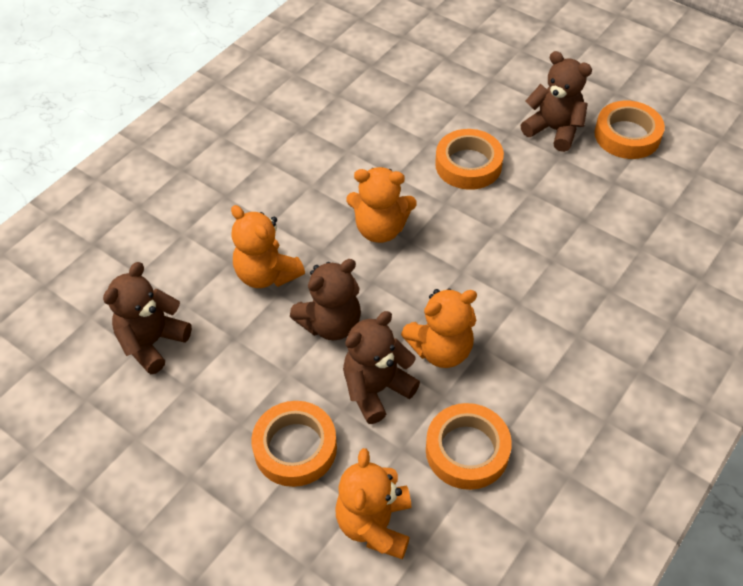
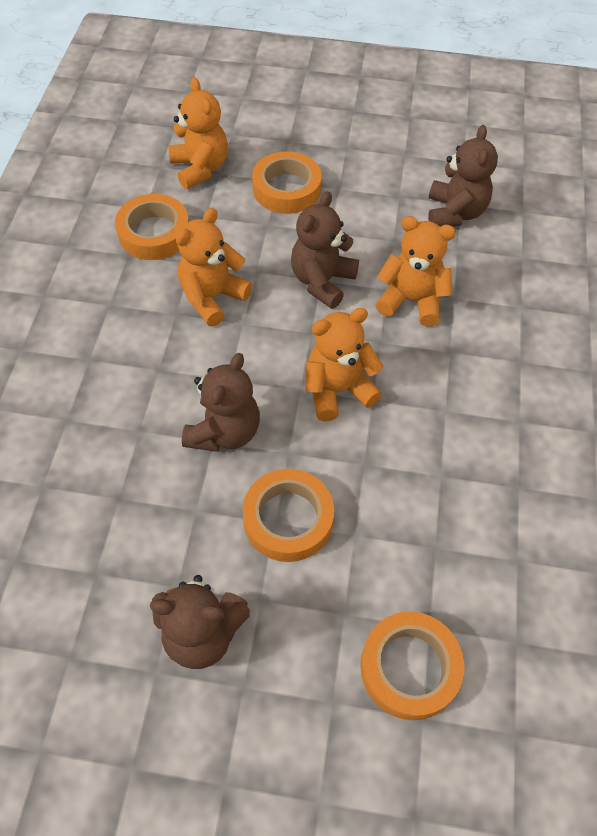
camera: 150 degrees right, 5 degrees up
(376, 389) = (250, 247): brown teddy bear -> brown teddy bear (224, 432)
(627, 135) = (94, 672): orange tape -> orange tape (409, 668)

